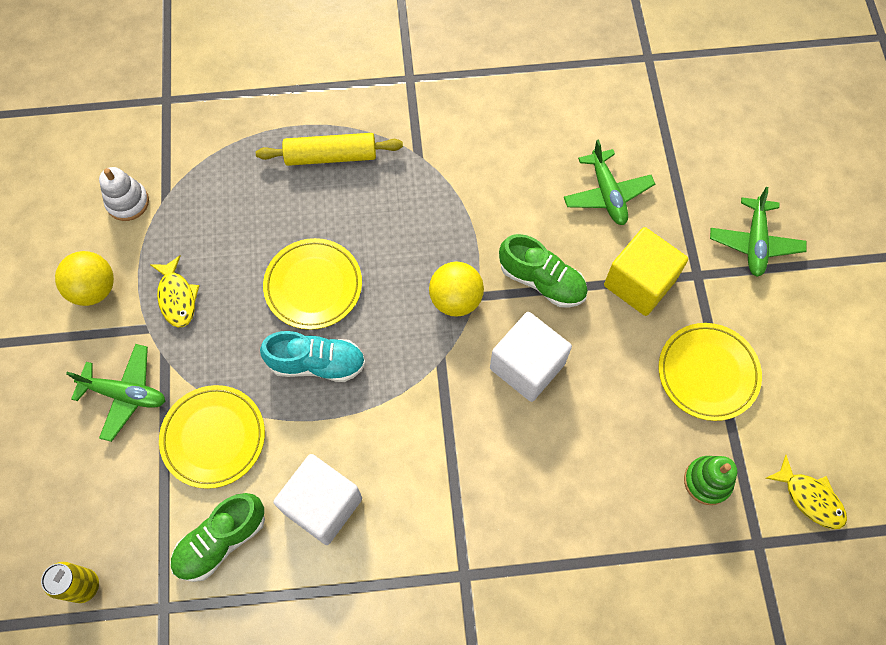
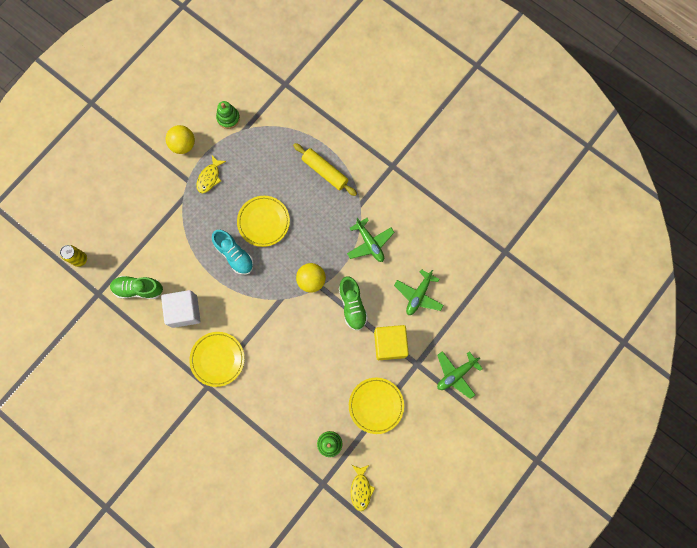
camera: 45 degrees right, 10 degrees up
(125, 394) = (156, 199): green plane -> green plane (370, 243)
(127, 202) = (228, 118): white stacking toy -> green stacking toy
(214, 438) = (171, 247): yellow plate -> yellow plate (217, 359)
(527, 366) = (310, 333): white cube -> none

